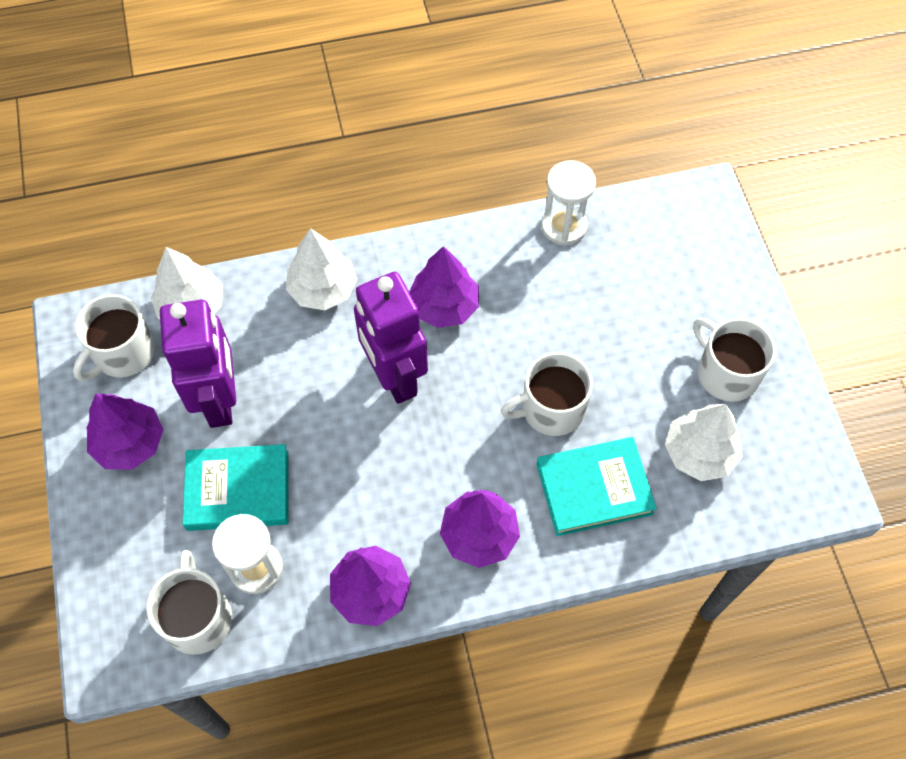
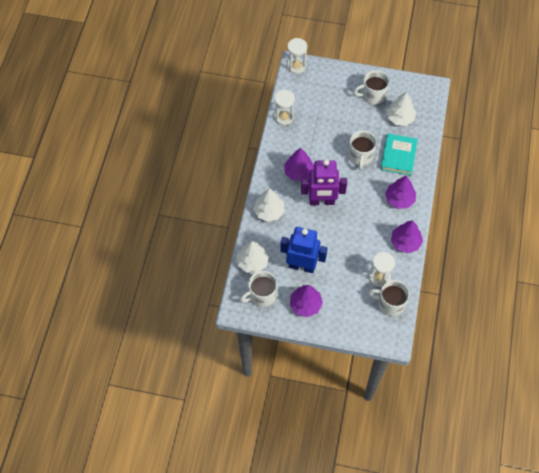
camera: 65 degrees left, 0 degrees up
(123, 353) = (262, 295): white mug -> white mug turned 90 degrees clockwise
(220, 400) = (302, 266): purple robot -> blue robot
(238, 490) = (344, 272): turquoise book -> none
(704, 199) = (296, 66): none -> white hourglass

